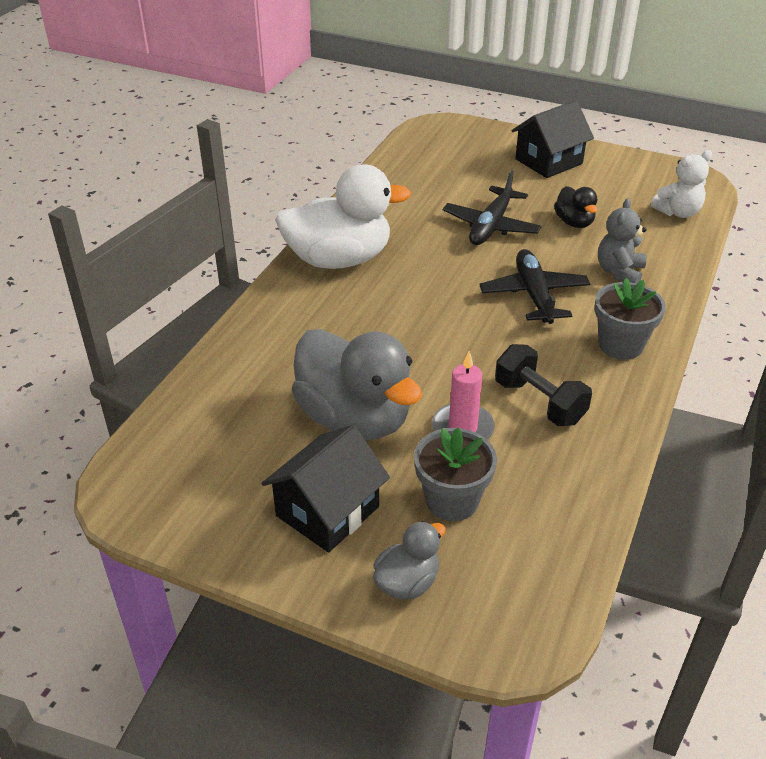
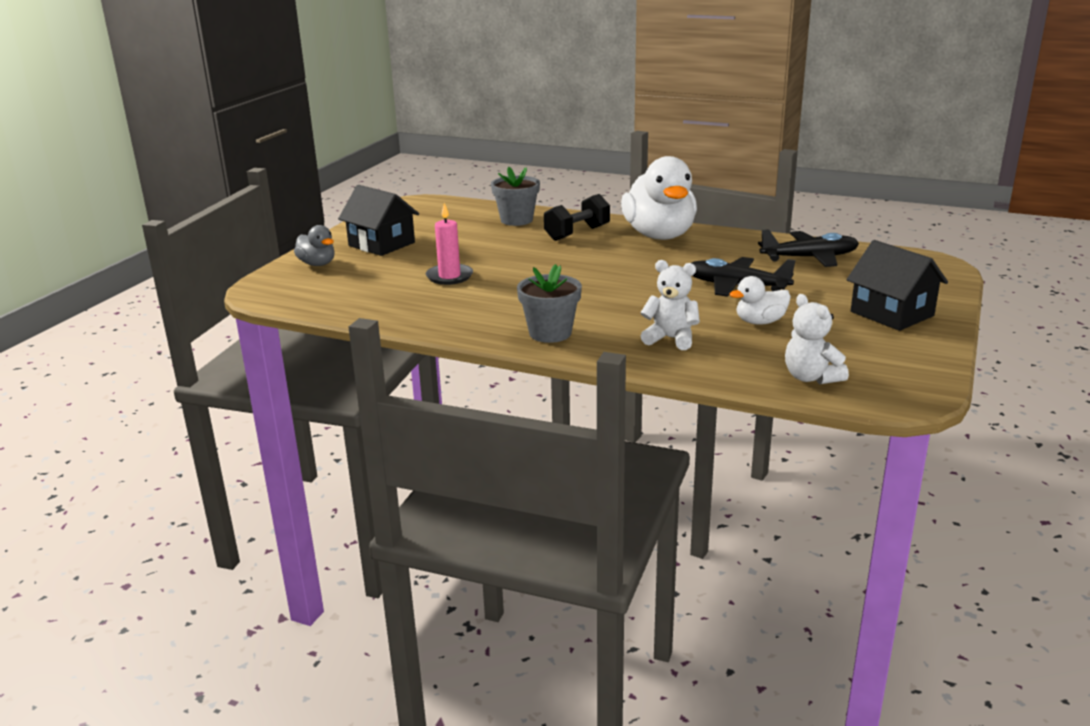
camera: 90 degrees right, 15 degrees down
(354, 418) = (465, 247): grey duck -> none
(452, 500) = (379, 274): grey flower pot -> grey flower pot (516, 220)
(533, 295) = (623, 301): black plane -> black plane (810, 258)
(539, 402) = (475, 300): black dumbbell -> black dumbbell (577, 233)
(574, 222) = (760, 322): black duck -> white duck
(619, 272) = (671, 339): grey teddy bear -> white teddy bear

